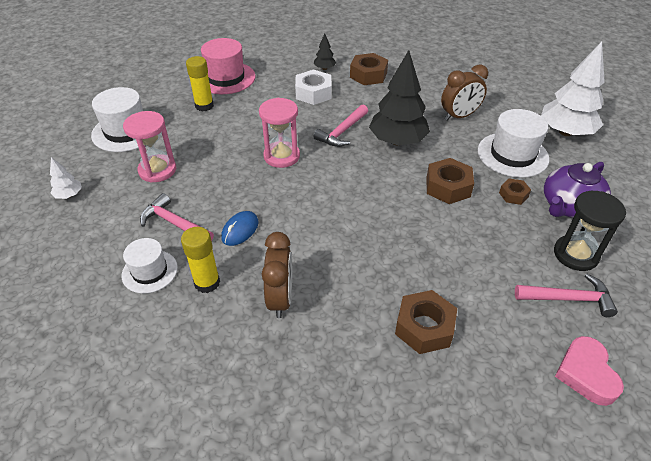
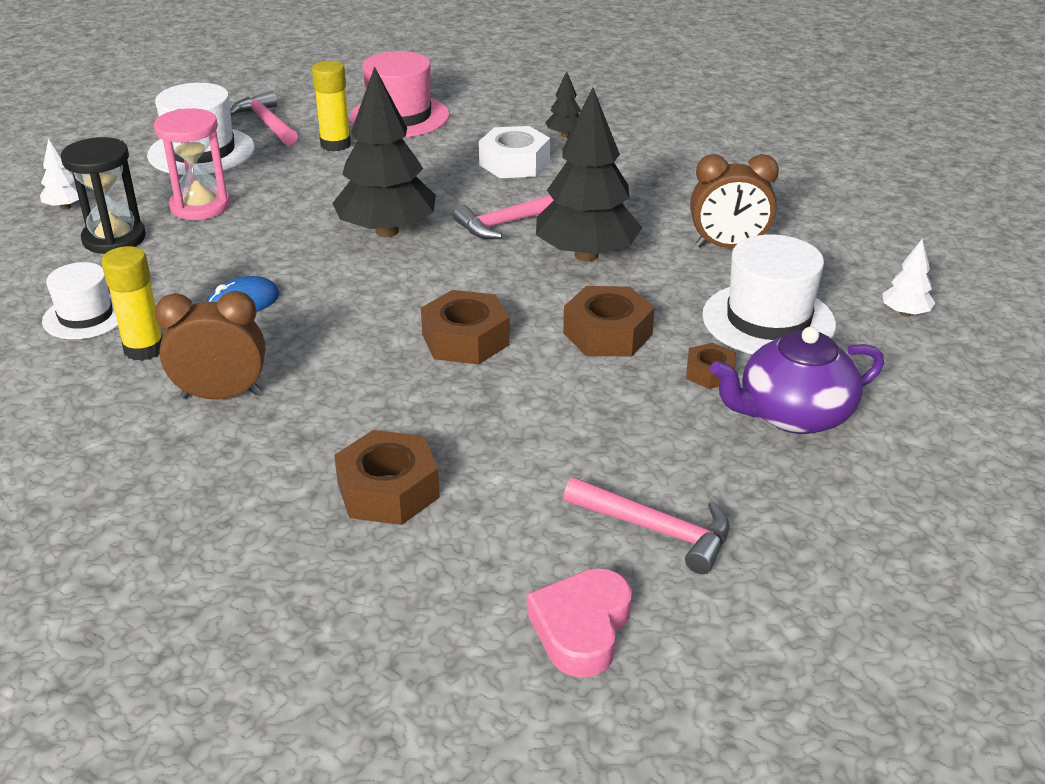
camera: 25 degrees right, 10 degrees down
(174, 223) = (165, 272): pink hammer -> pink hammer (267, 123)
(280, 299) = (221, 395): brown clock -> brown clock turned 120 degrees counterclockwise
(281, 156) = (387, 231): pink hourglass -> black tree
(368, 75) = (629, 158): brown nut -> brown nut (465, 339)
(565, 132) = (905, 313): white tree -> white tree, size x0.45
(575, 254) = (734, 479): black hourglass -> black hourglass (114, 239)

